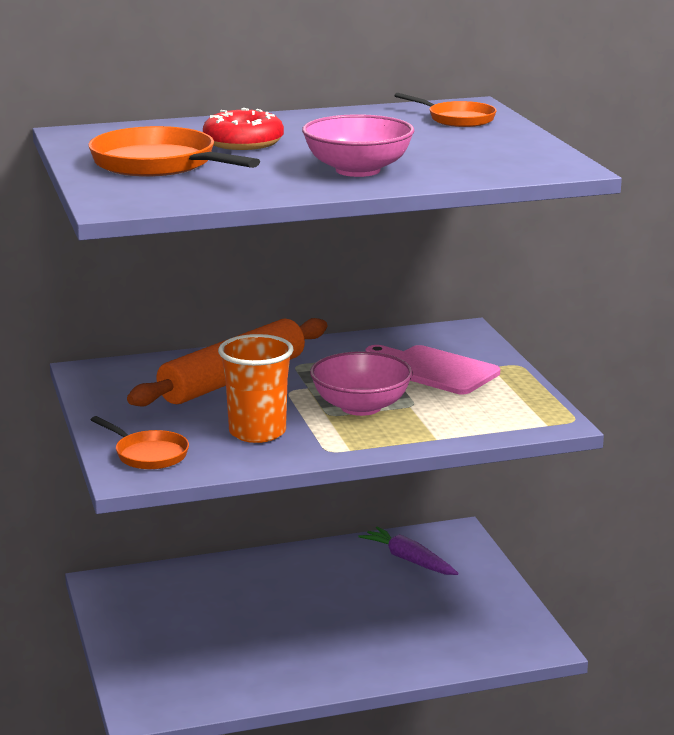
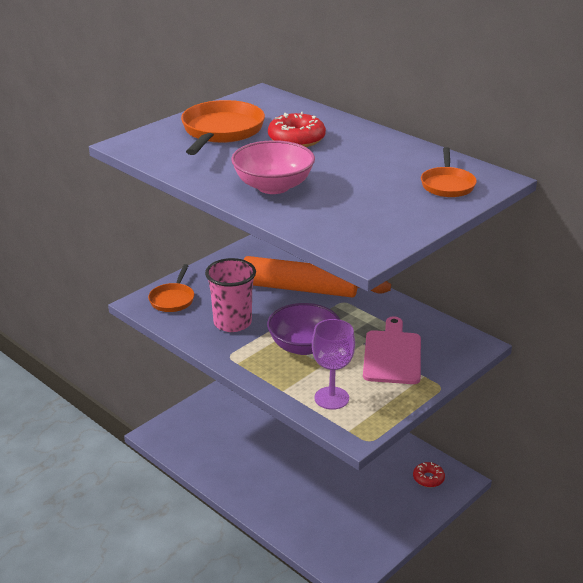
camera: 60 degrees right, 10 degrees up
(257, 432) = (232, 323): orange cup -> pink cup
(361, 407) = (303, 346): pink bowl -> purple bowl
(409, 560) = (402, 471): purple carrot -> none
(437, 549) = (428, 478): none -> red donut
(480, 418) = (331, 398): none -> purple goblet

